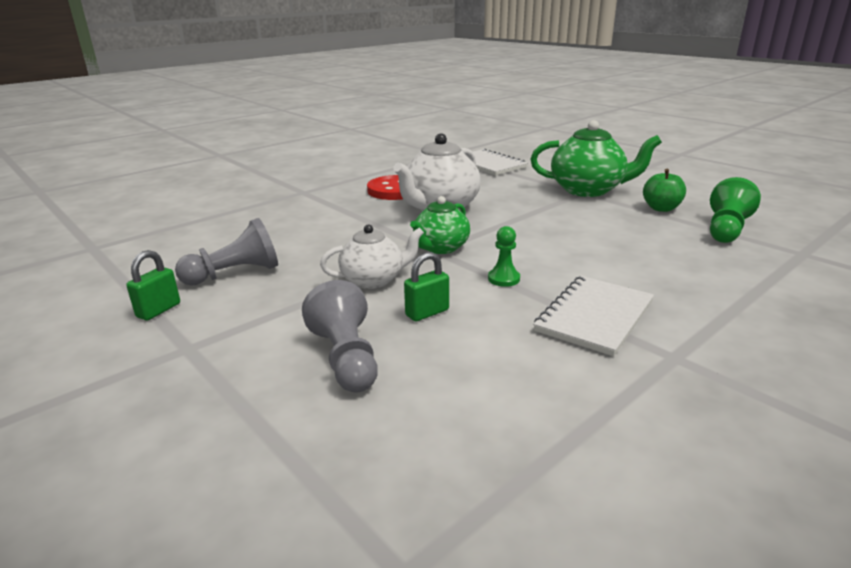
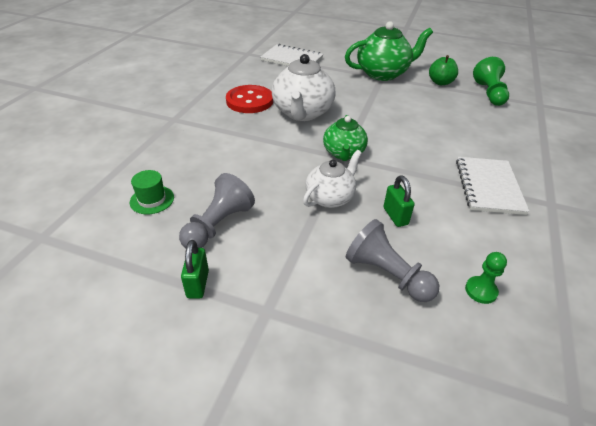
camera: 30 degrees left, 15 degrees up
(205, 243) = (152, 200): none -> green hat
(427, 313) = (395, 216): green padlock -> green padlock turned 45 degrees counterclockwise
(503, 279) = (411, 171): green pawn -> green pawn (481, 291)

